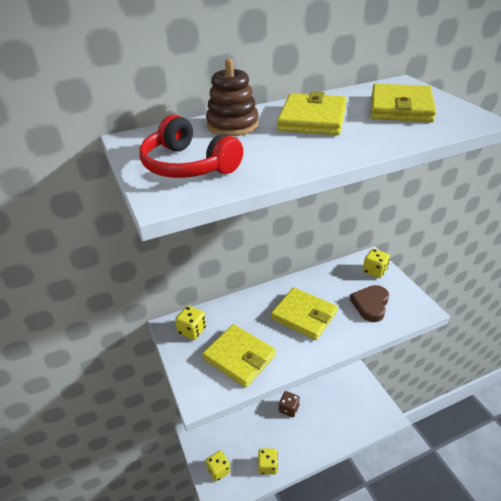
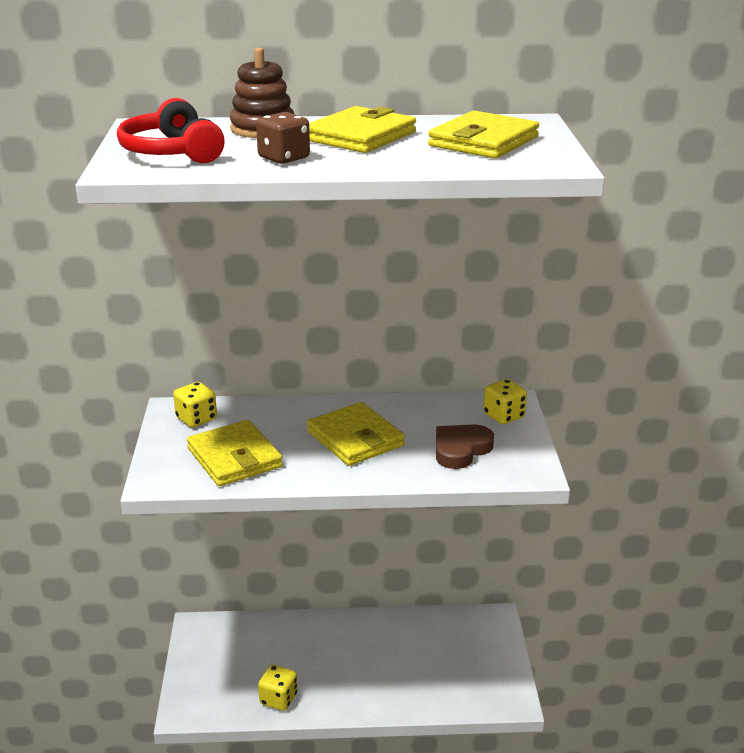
camera: 20 degrees right, 10 degrees down
(218, 470) = (205, 681): yellow dice -> none
(289, 409) = (355, 642): brown dice -> brown dice (284, 158)

